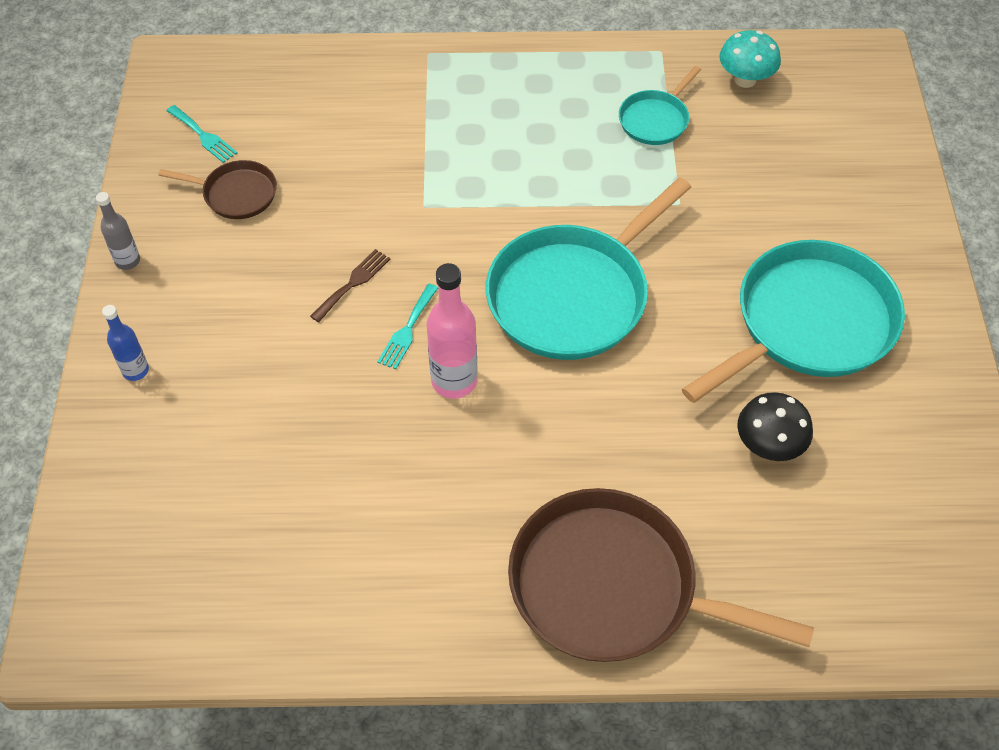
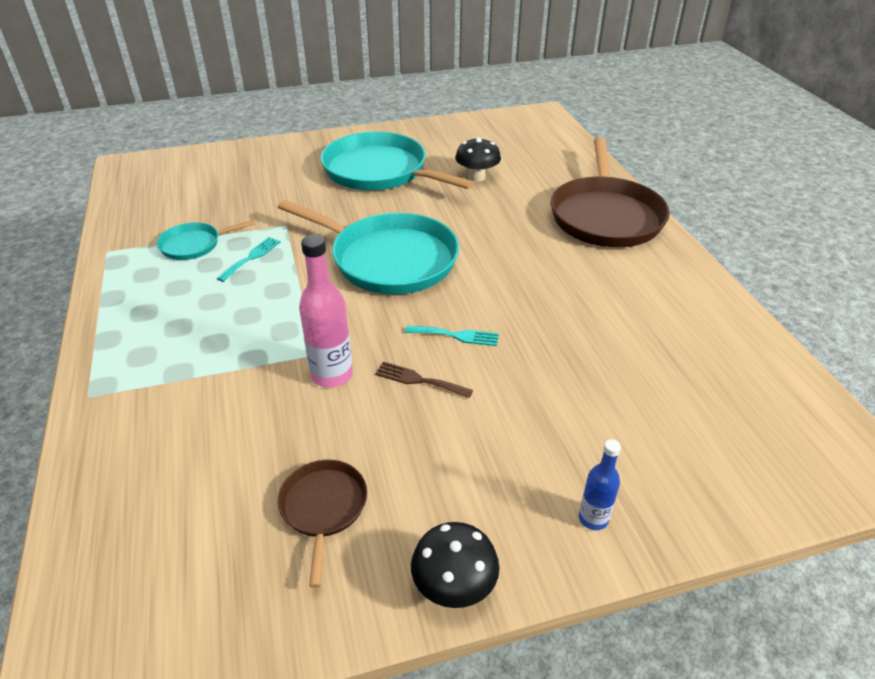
camera: 105 degrees left, 15 degrees down
(127, 261) = (454, 586): grey bottle -> black mushroom
(203, 136) = (228, 577): turquoise fork -> turquoise fork (251, 257)
(454, 381) = (494, 302): pink bottle -> pink bottle (332, 375)
(655, 120) = (194, 245): turquoise pan -> turquoise pan turned 135 degrees clockwise
(745, 80) = (148, 210): turquoise mushroom -> none

